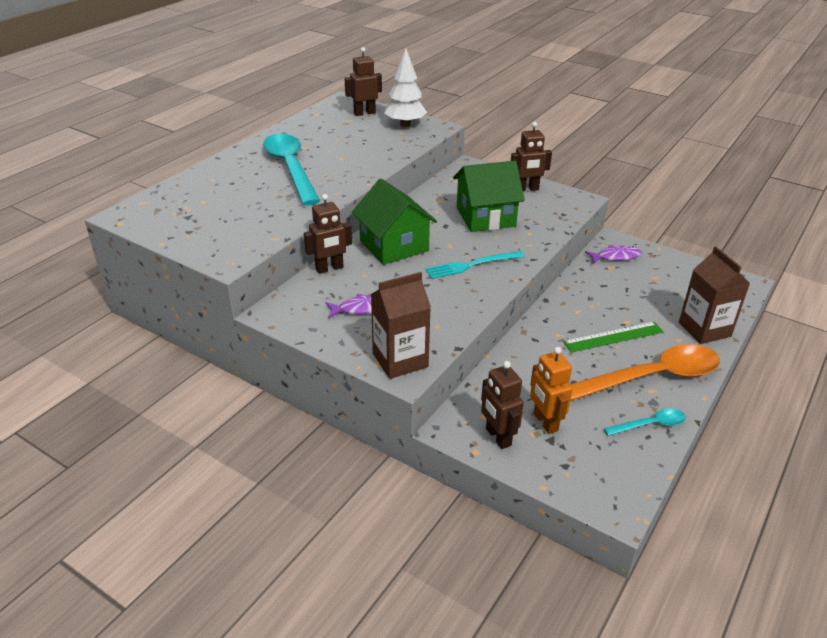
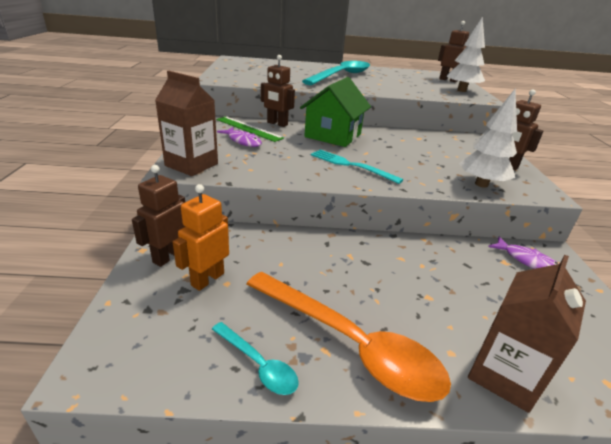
camera: 55 degrees right, 5 degrees down
(485, 217) = (429, 157): green house -> none
(550, 218) = (481, 184): none -> white tree
(613, 337) = (389, 293): green ruler -> green ruler (248, 128)

